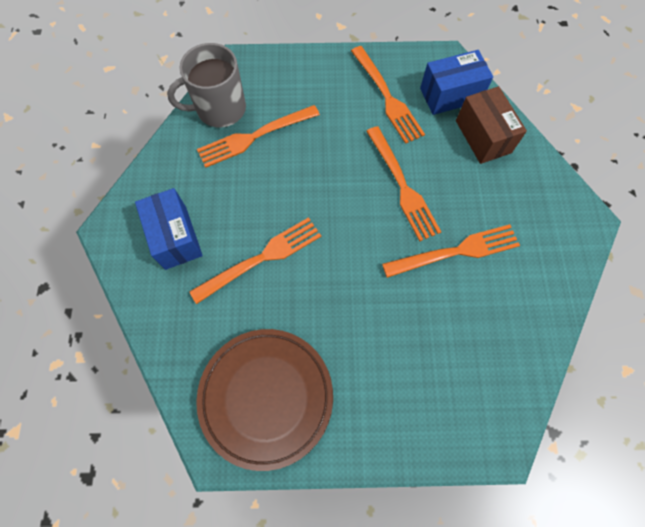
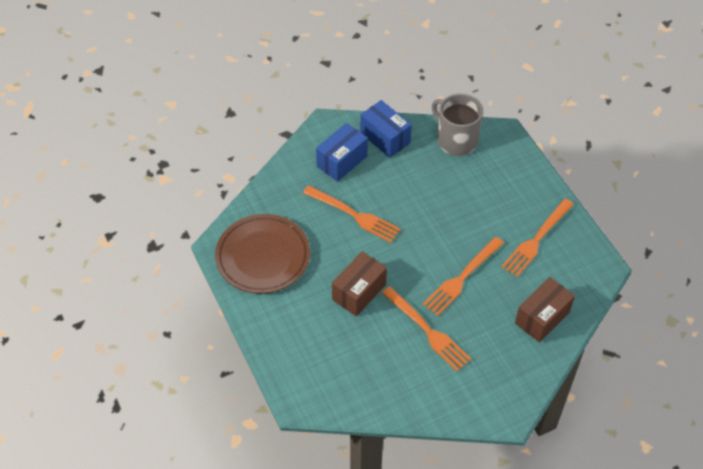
camera: 65 degrees right, 15 degrees down
(254, 137) = (445, 171): orange fork -> none
(372, 302) = (359, 292): none -> brown box
(450, 95) = (568, 282): blue box -> blue box (385, 138)

